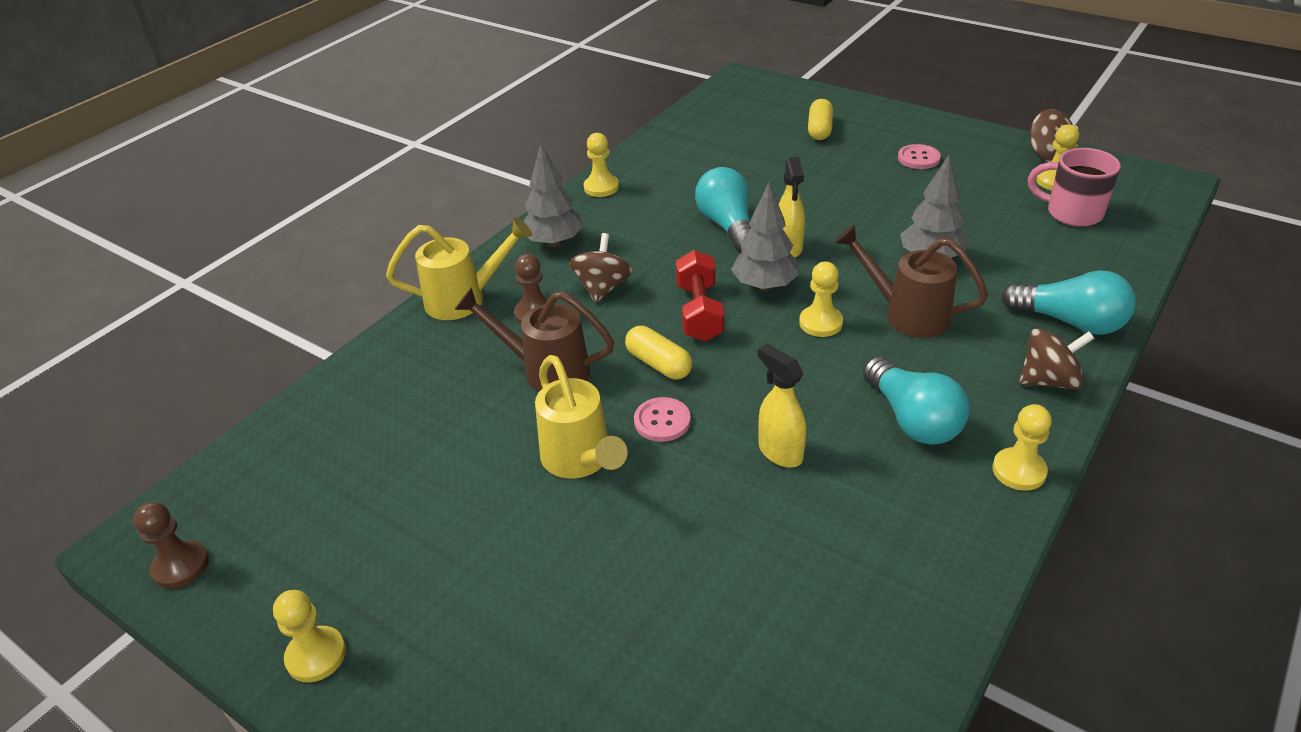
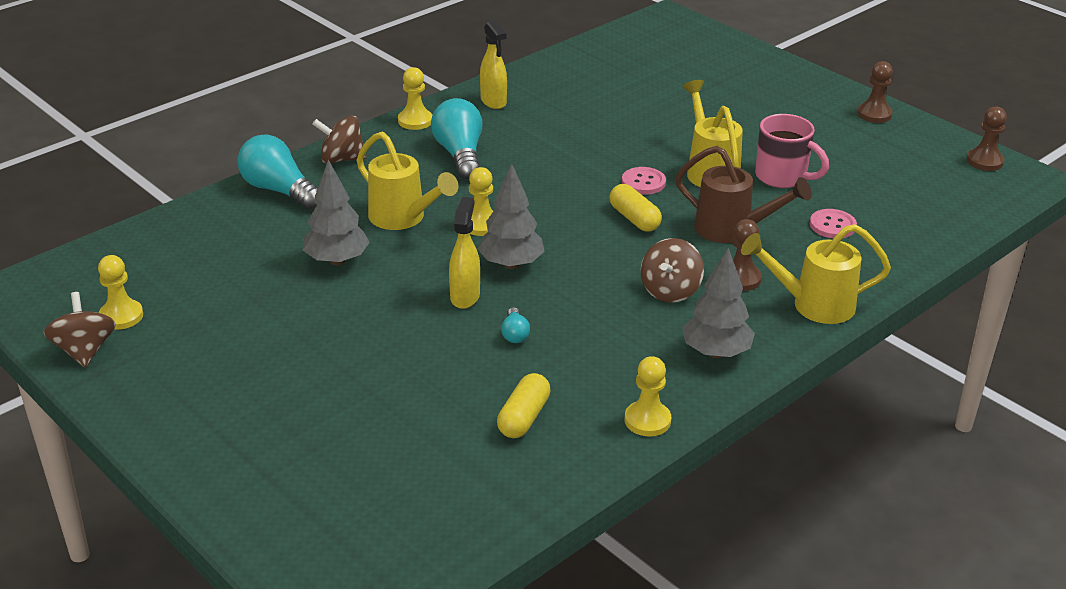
camera: 170 degrees left, 5 degrees down
(316, 655) = (874, 114): yellow pawn -> brown pawn
(699, 312) = (583, 252): red dumbbell -> none
(727, 226) = (515, 334): turquoise light bulb -> turquoise light bulb, size x0.46
(780, 452) = (565, 153): yellow spray bottle -> yellow spray bottle (493, 102)
(819, 129) = (311, 459): yellow capsule -> yellow capsule (523, 417)
(907, 314) = (403, 218): brown watering can -> yellow watering can
(918, 158) = (231, 380): pink button -> pink button (832, 225)
(1071, 213) = (154, 278): pink mug -> pink mug (783, 177)

